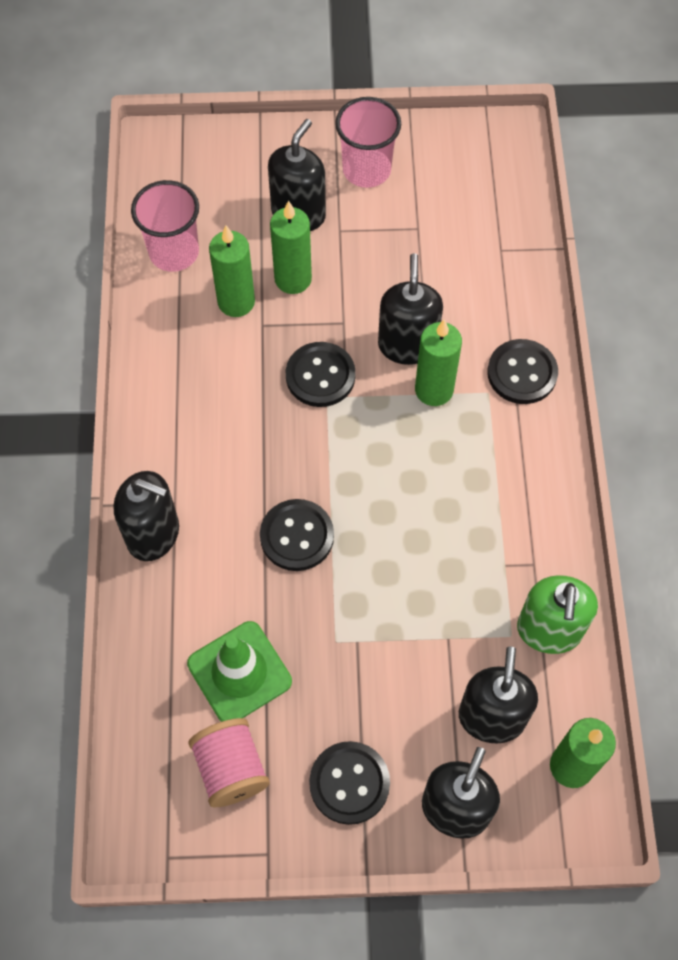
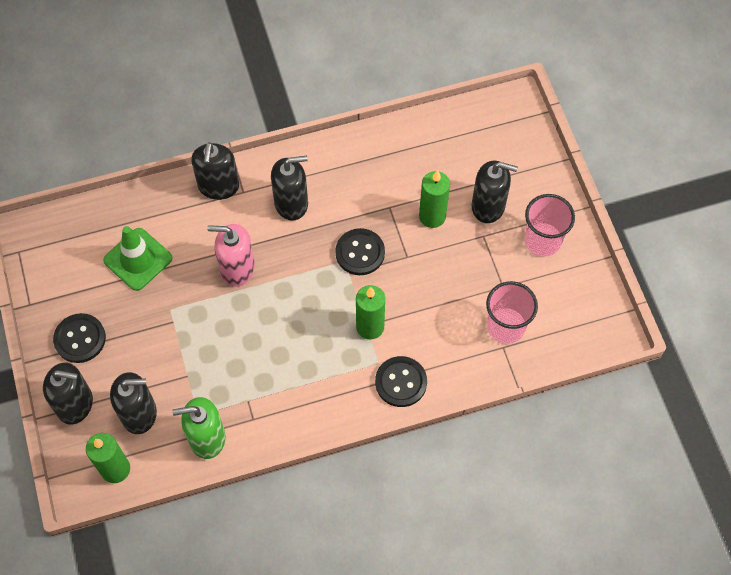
camera: 75 degrees right, 0 degrees up
(174, 252) = (430, 139): pink cup -> pink cup (506, 327)
(231, 769) = (76, 271): pink spool -> none
(236, 302) = (402, 186): green candle -> none
(297, 536) = (237, 268): black button -> pink soap dispenser
(407, 345) = (401, 302): black soap dispenser -> black soap dispenser (291, 203)

